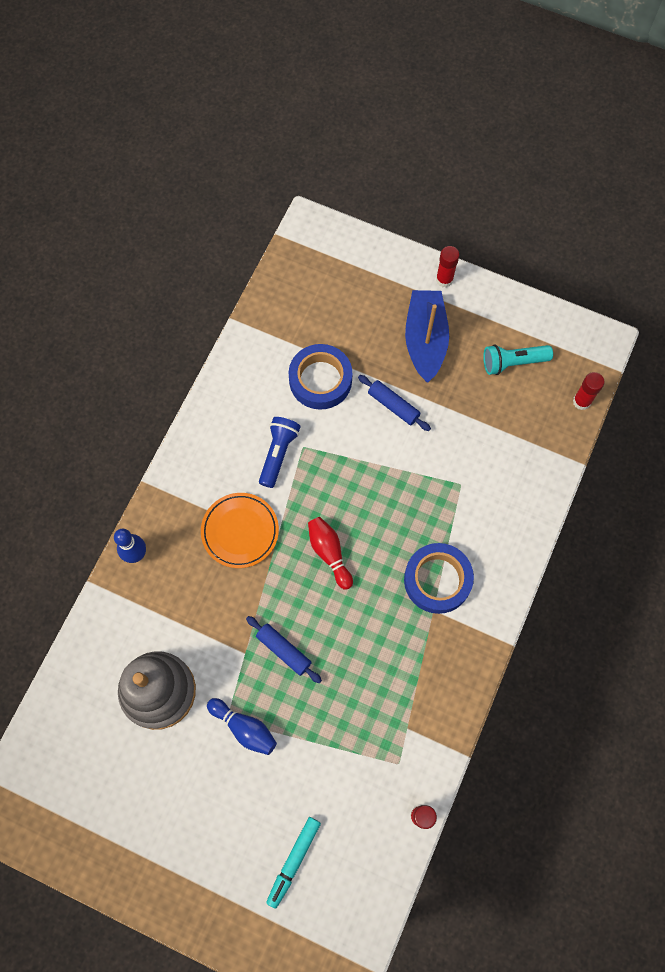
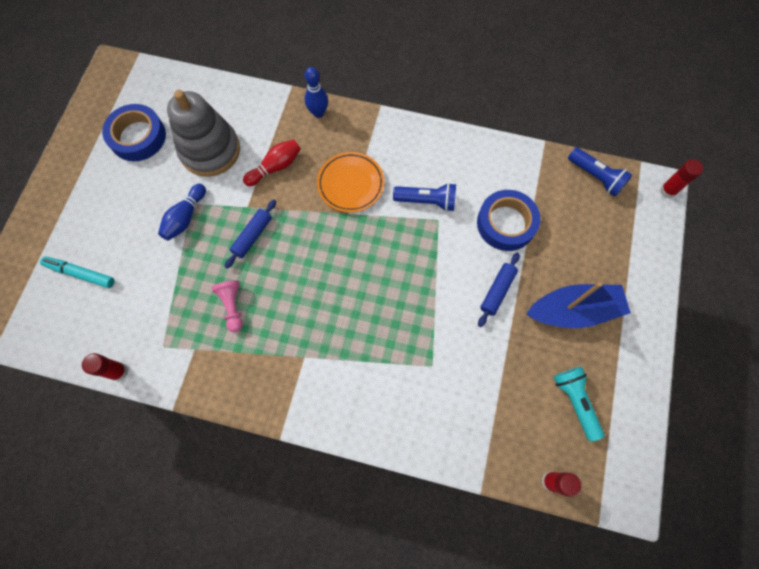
camera: 80 degrees right, 0 degrees up
(284, 281) = (595, 177): none -> blue flashlight
(329, 553) = (343, 258): red bowling pin -> red bowling pin (275, 167)
(365, 681) = (232, 306): none -> pink pawn
(437, 580) = (333, 357): blue tape -> blue tape (138, 137)
(444, 279) = (646, 319): red glue stick -> red glue stick (667, 191)

